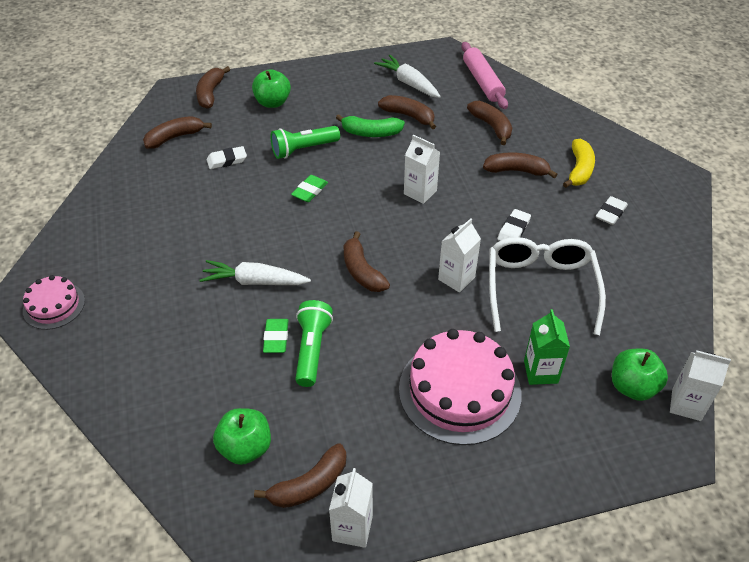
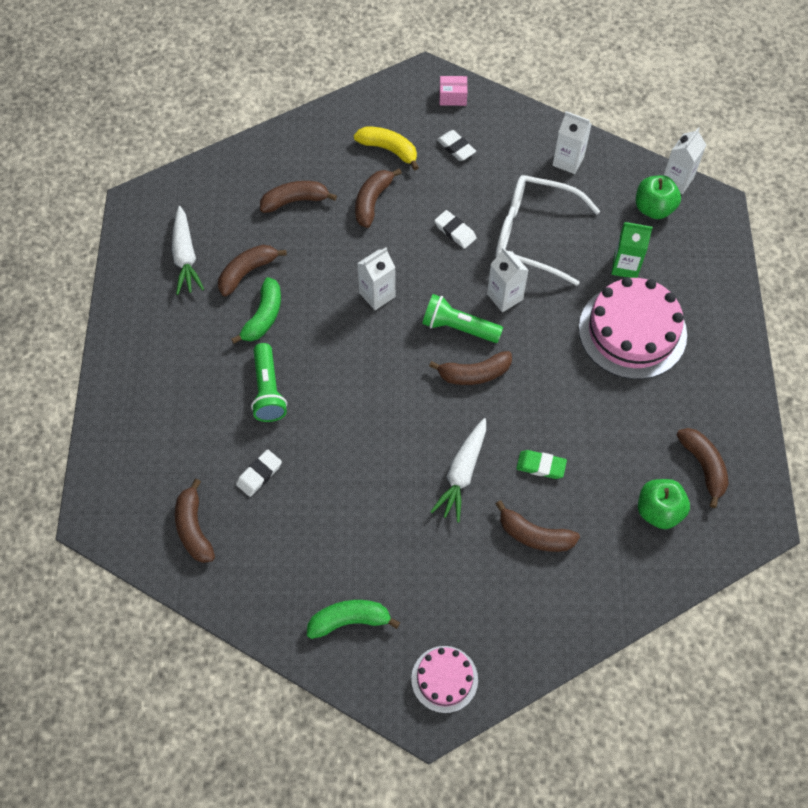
camera: 75 degrees left, 15 degrees up
(105, 236) = (349, 620): none -> green banana
(210, 93) = (117, 476): brown banana -> brown banana (534, 535)
(227, 160) = (259, 474): white eraser -> white eraser turned 45 degrees clockwise
(272, 102) = (165, 407): green apple -> none
(309, 191) = (341, 397): green eraser -> none
(312, 349) = (562, 437): green flashlight -> green flashlight (458, 327)
(352, 528) = (747, 442): white carton -> white carton (568, 161)
(409, 83) = (185, 256): white carrot -> white carrot turned 75 degrees counterclockwise
(482, 82) = (213, 185): pink rolling pin -> none
(669, 200) = (452, 97): none -> pink box

